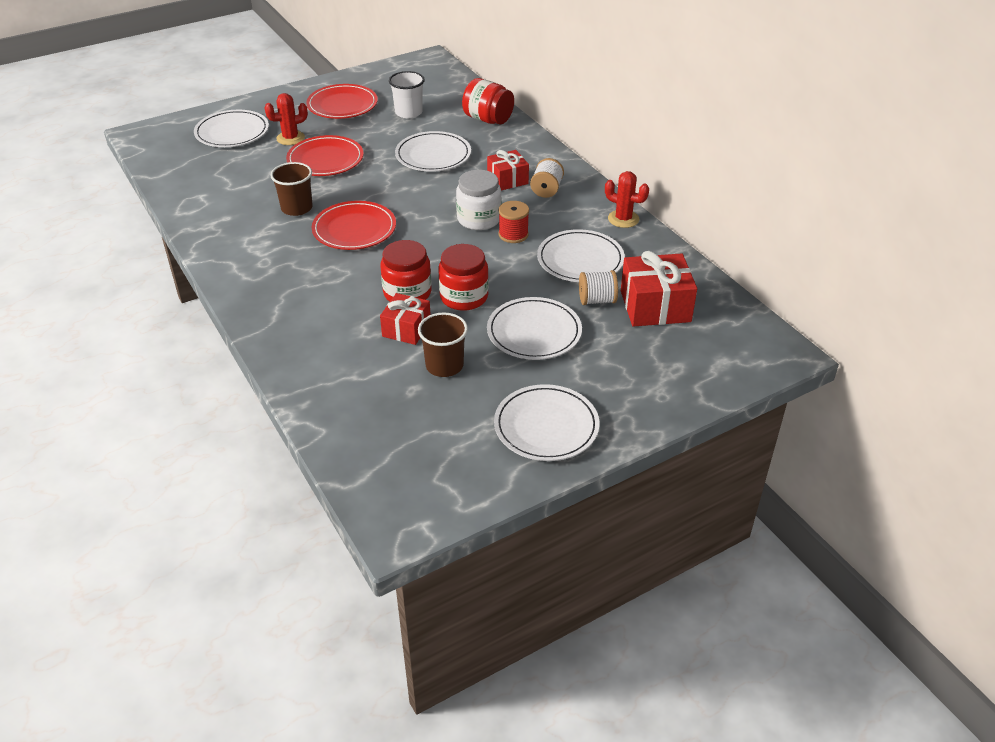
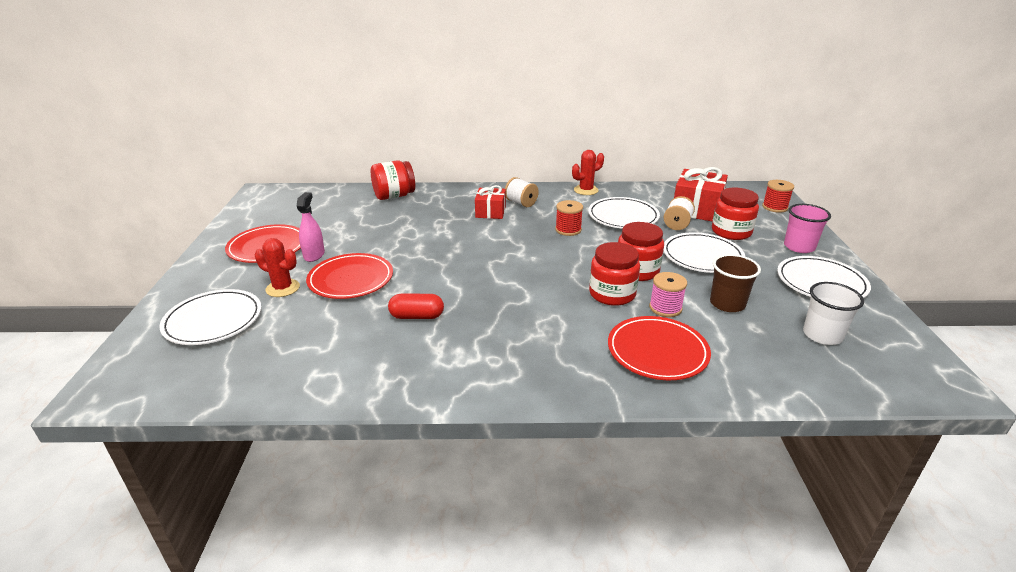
camera: 60 degrees left, 10 degrees down
(290, 138) = (283, 288): red cactus -> red cactus turned 75 degrees counterclockwise
(297, 208) = (417, 316): brown cup -> red capsule
(348, 129) = (314, 255): none -> pink spray bottle
(354, 229) = (488, 294): red plate -> red plate (657, 351)
(406, 329) = (665, 308): red gift -> pink spool
(408, 112) = (332, 222): white cup -> white cup (822, 335)
(433, 155) = (416, 229): white plate -> none
(479, 219) = (533, 236): white jar -> none
(616, 342) = (731, 232): none -> red jar
(625, 400) = (799, 247): none -> pink cup
(728, 367) = (774, 207): none -> red spool

